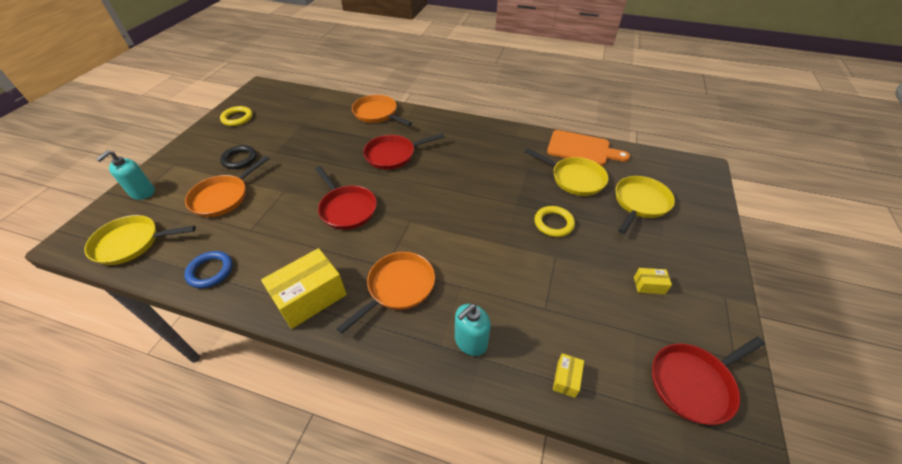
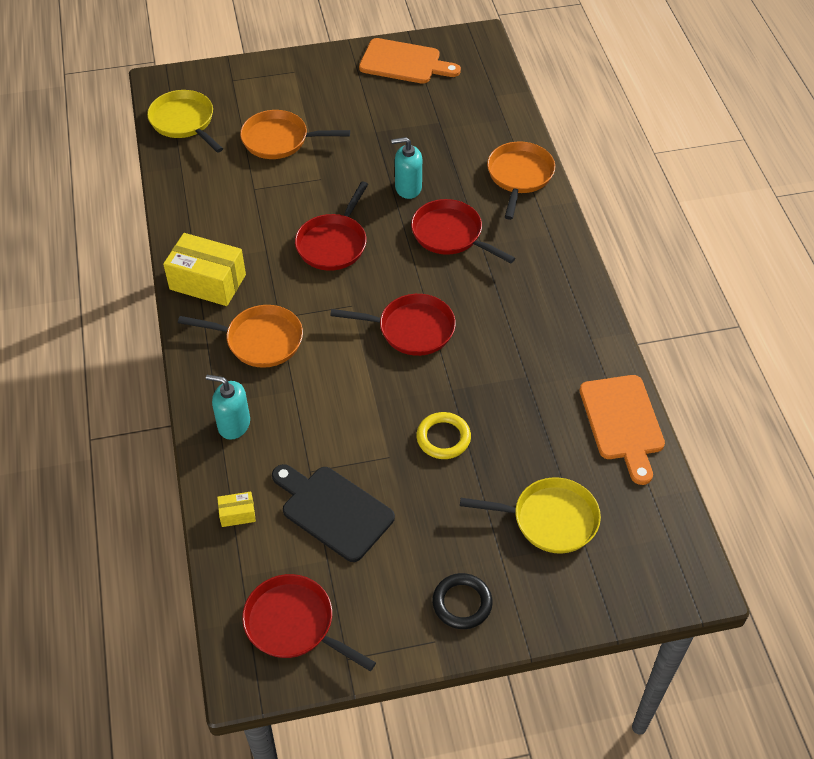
camera: 60 degrees right, 5 degrees up
(142, 192) = (243, 80): turquoise soap dispenser -> turquoise soap dispenser (408, 188)
(210, 271) = (190, 196): blue ring -> none
(237, 118) = (404, 63): yellow ring -> orange cutting board
(239, 159) = (340, 113): black ring -> black ring (462, 603)
(454, 201) = (411, 329): none -> red pan
(574, 178) = (547, 433): yellow pan -> none
(589, 309) = (333, 510): none -> black cutting board
(649, 285) = (404, 559): yellow box -> none

